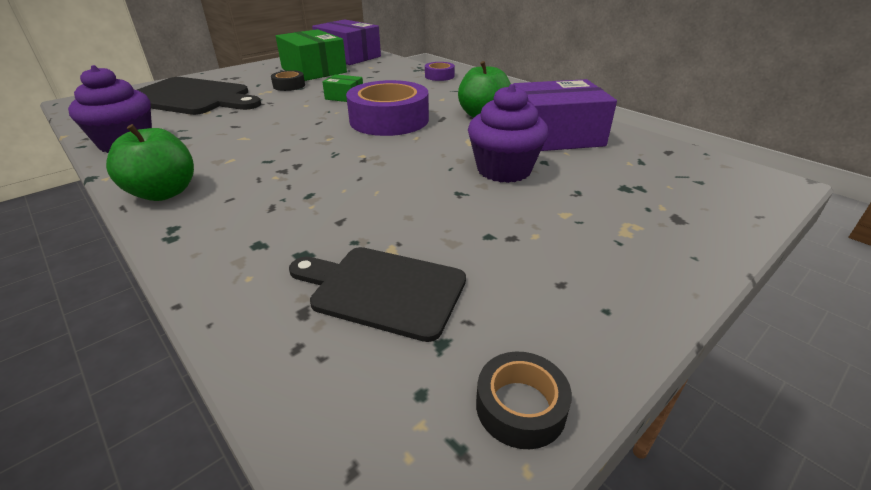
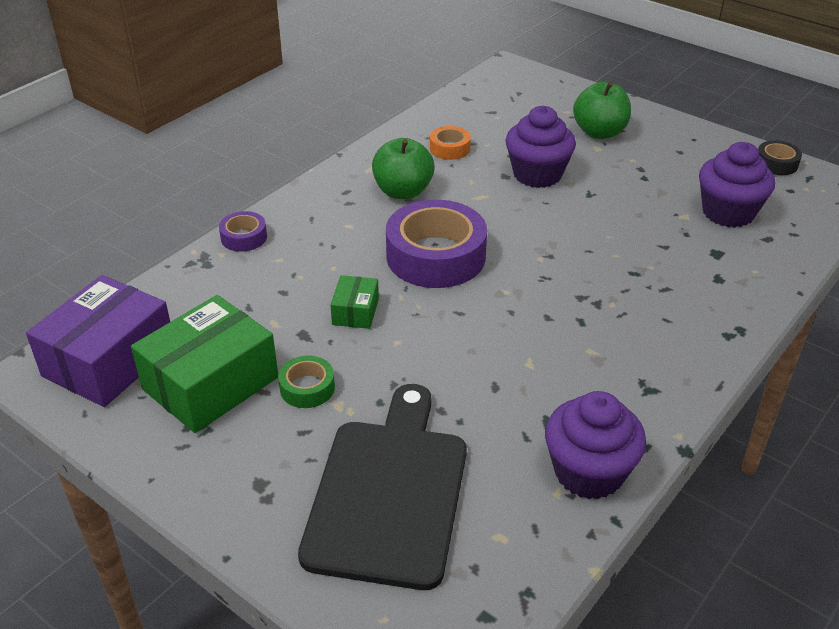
camera: 100 degrees left, 5 degrees up
(164, 193) = (681, 369): green apple -> green apple (599, 132)
(289, 85) = (307, 388): black tape -> green tape
(382, 289) = (728, 212): black cutting board -> purple cupcake
(555, 136) = (449, 148): purple box -> orange tape

